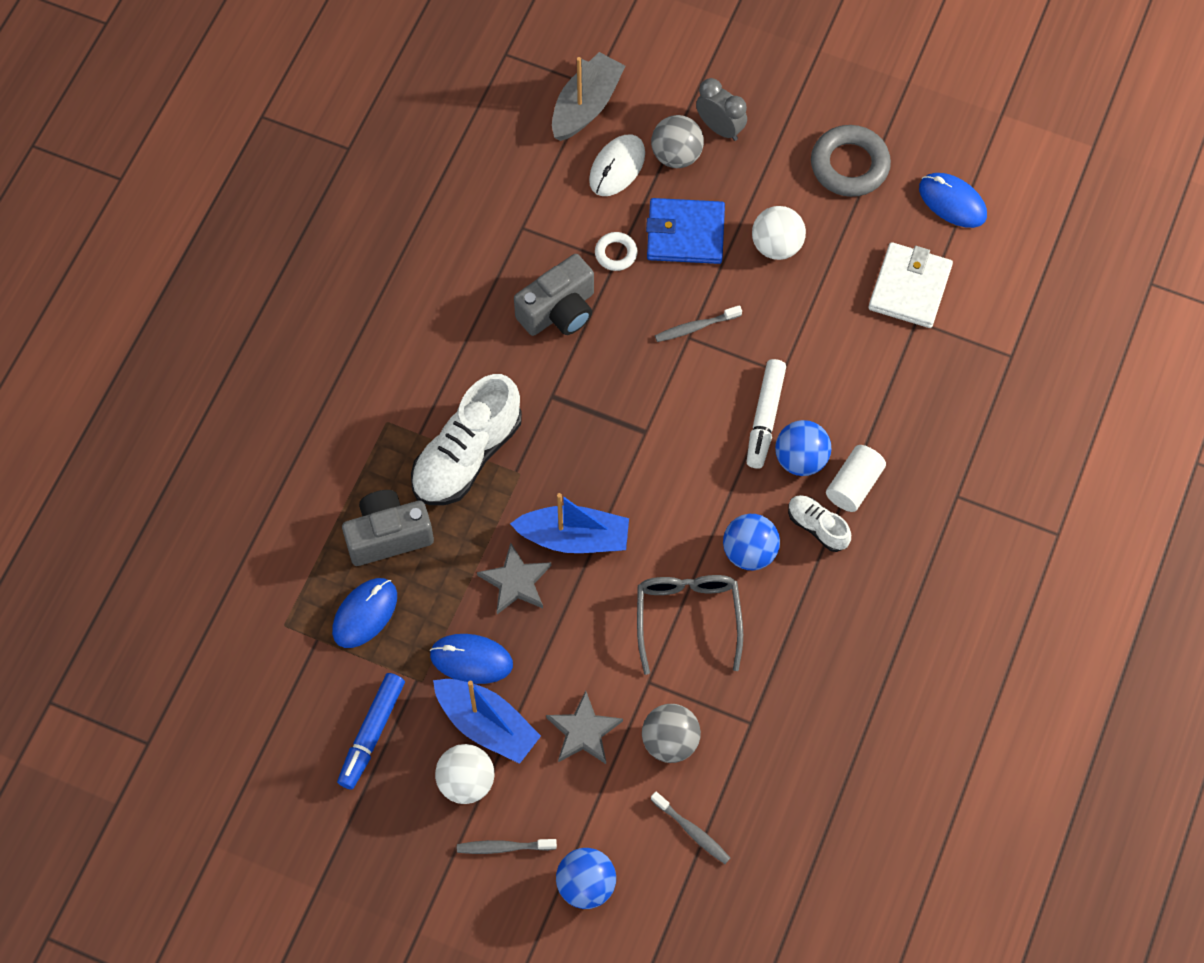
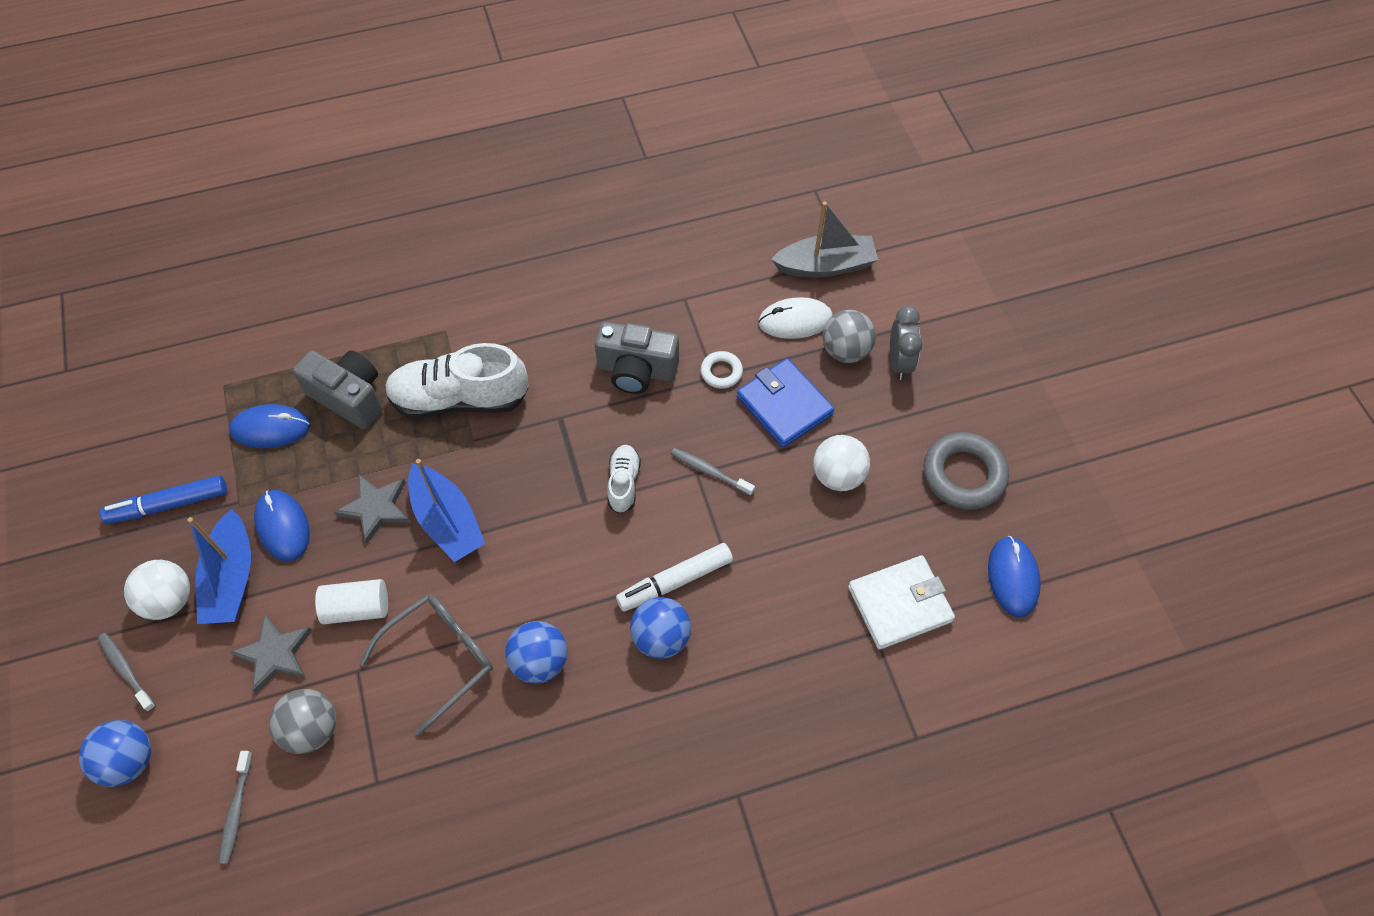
camera: 50 degrees right, 5 degrees down
(817, 527) = (608, 698): white shoe -> white shoe (623, 483)
(854, 485) = (673, 699): white cylinder -> white cylinder (357, 608)

